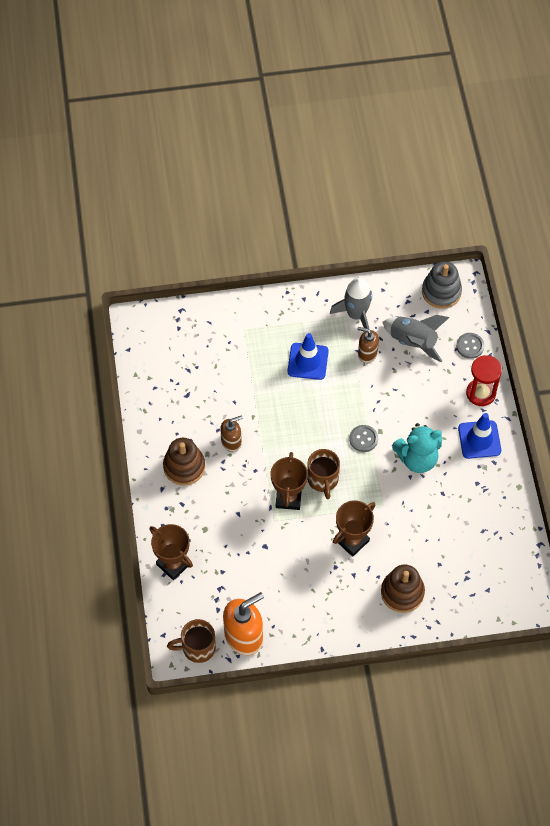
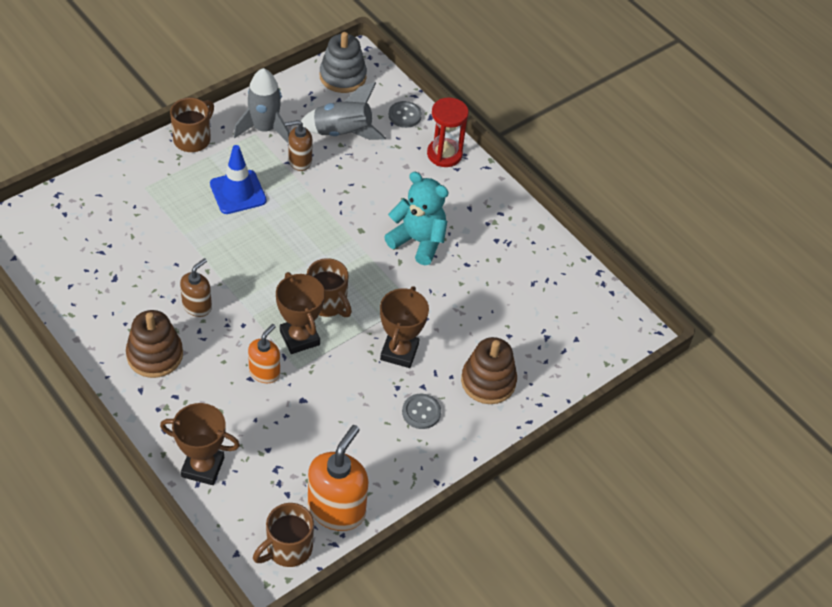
camera: 35 degrees left, 10 degrees down
(250, 513) = (264, 372): none -> orange soap dispenser
(299, 302) = (193, 139): none -> brown mug
(363, 439) = (347, 245): grey button -> grey button (421, 412)
(417, 458) = (418, 241): turquoise teddy bear -> turquoise teddy bear turned 105 degrees counterclockwise
(479, 439) = (471, 198): blue traffic cone -> none

